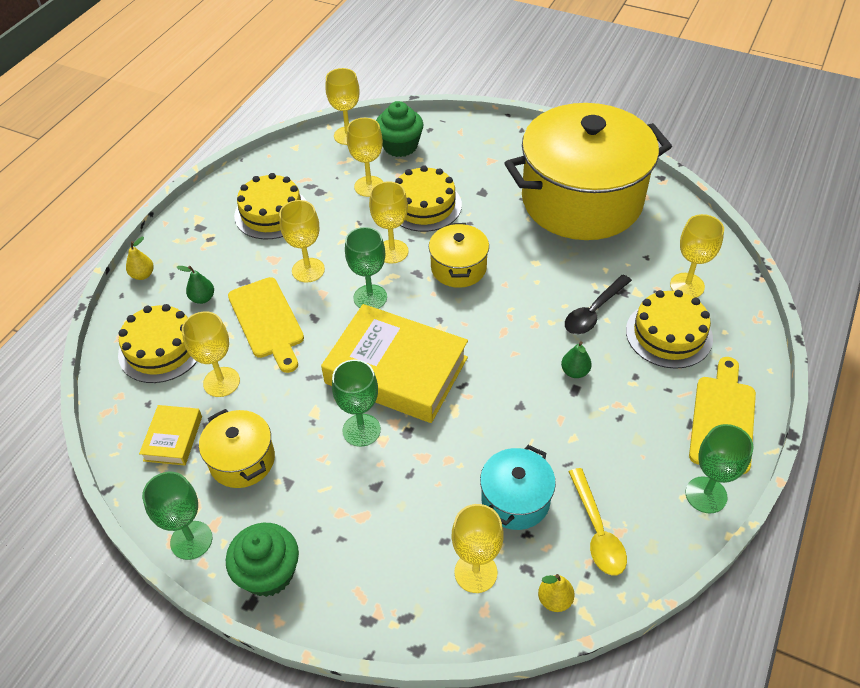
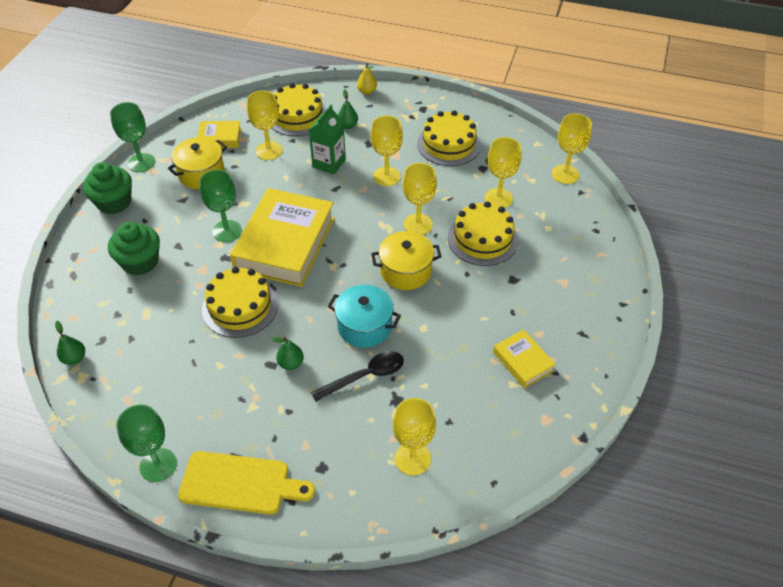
camera: 80 degrees right, 0 degrees up
(267, 321) = (329, 163): yellow cutting board -> green carton
(370, 297) = (361, 217): green goblet -> none
(400, 146) = (562, 212): green cupcake -> green cupcake (140, 262)
(475, 572) = (102, 310): yellow goblet -> none
(515, 500) = (161, 329): turquoise pot -> turquoise pot (364, 326)
(554, 600) = (74, 358): yellow pear -> green pear
(581, 200) = (522, 361): yellow pot -> yellow book
(594, 312) = (365, 376): black spoon -> black spoon turned 120 degrees clockwise
(597, 531) = (129, 384): yellow spoon -> none
(668, 334) = (343, 440): yellow cake -> yellow cake (240, 306)

